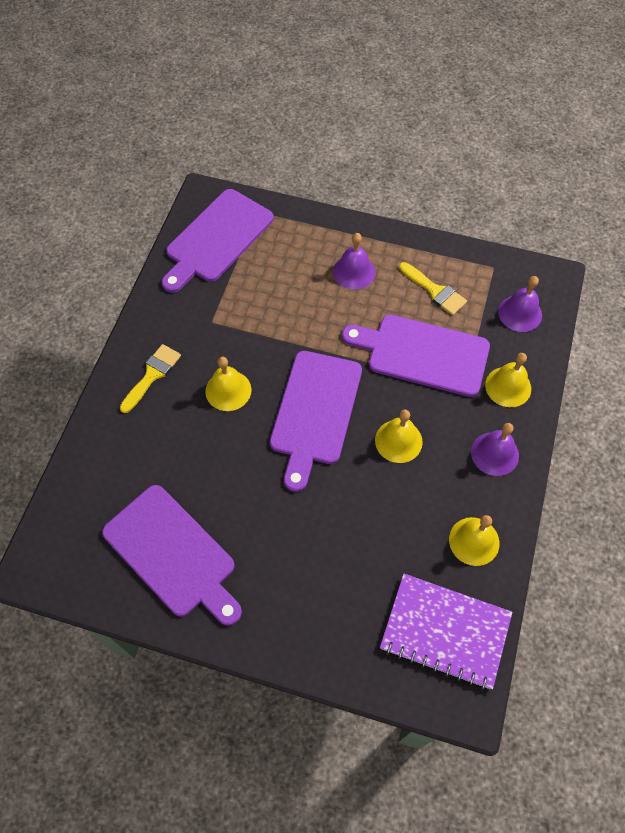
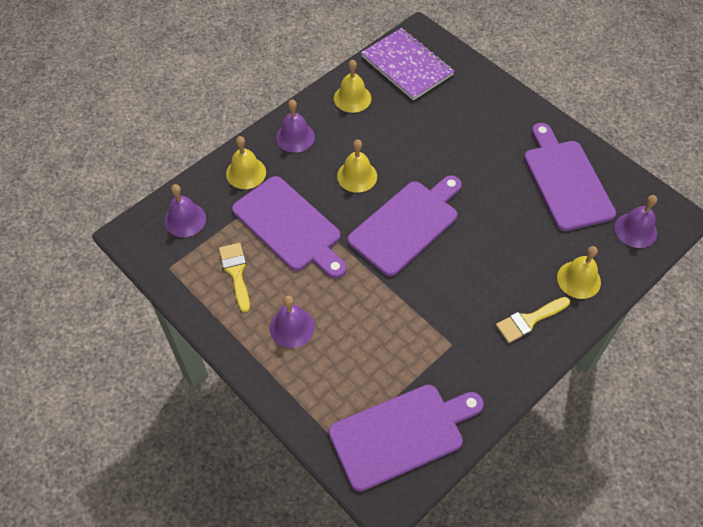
camera: 150 degrees left, 5 degrees down
(75, 528) = (635, 230): none -> purple bell
(228, 390) = (468, 275): yellow bell -> yellow bell (578, 279)

